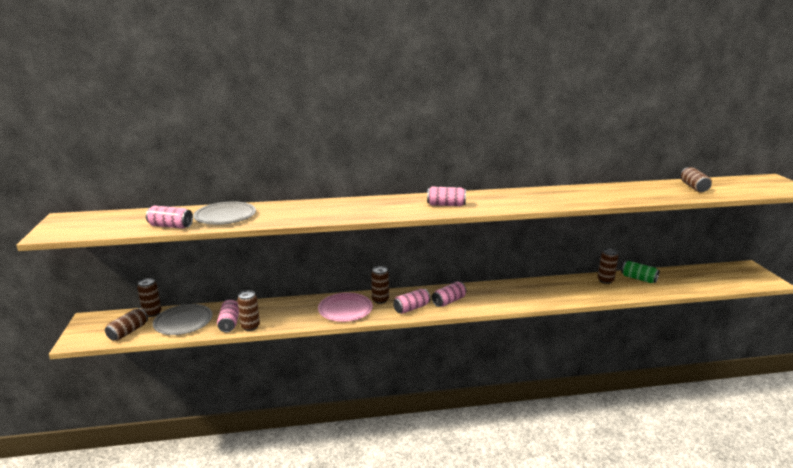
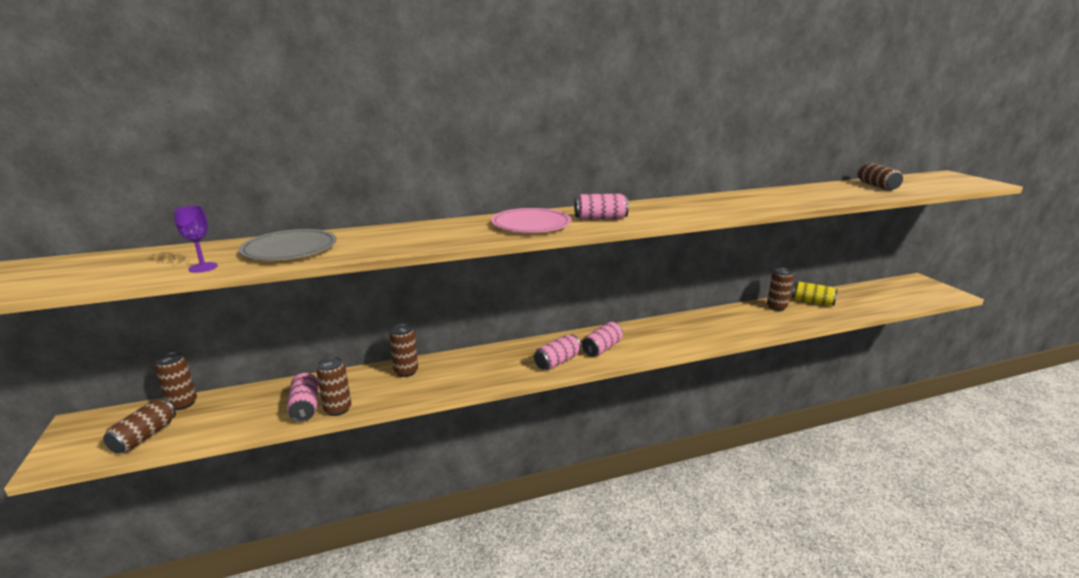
camera: 10 degrees left, 0 degrees up
(171, 226) = (203, 267): pink can -> purple goblet
(183, 321) = (233, 412): grey plate -> none
(345, 309) = (469, 371): pink plate -> pink plate (531, 224)
(380, 300) = (512, 355): brown can -> brown can (406, 371)
(638, 279) = (812, 302): green can -> yellow can

